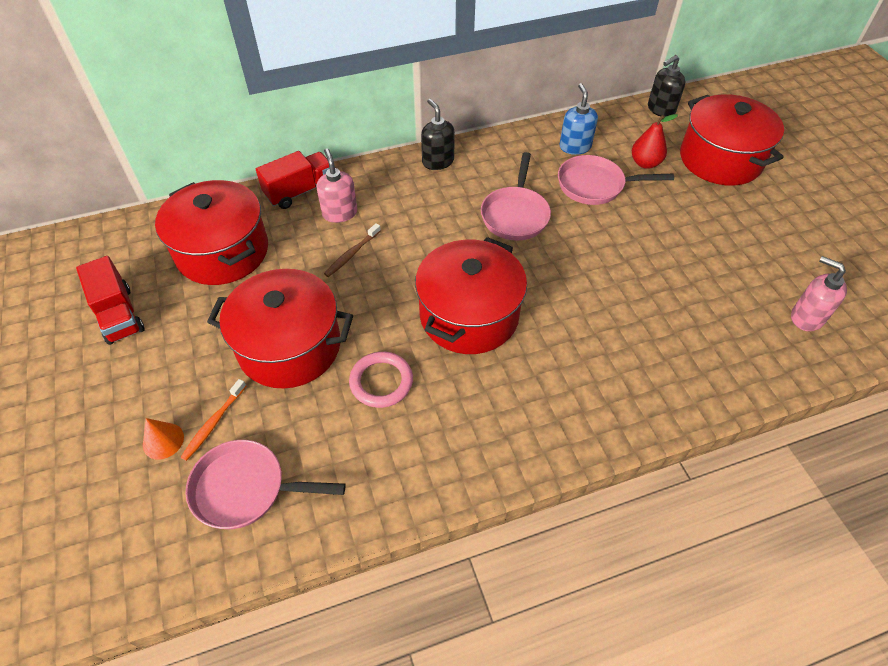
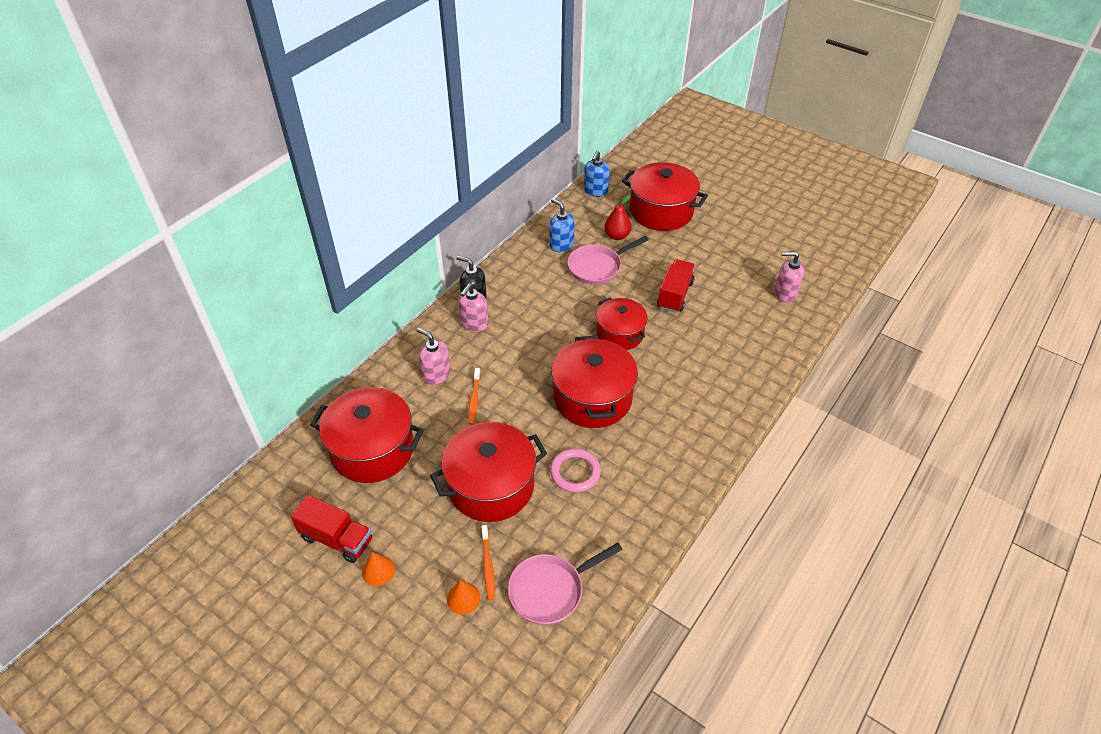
camera: 35 degrees left, 5 degrees down
(122, 365) = (378, 571): none -> orange cone
(300, 191) = (389, 374): red truck -> red truck (675, 295)
(352, 254) = (474, 399): brown toothbrush -> orange toothbrush
(418, 183) = (474, 324): none -> pink soap dispenser
(515, 215) = (563, 313): pink pan -> none
(558, 264) = (620, 334): none -> red pot
(660, 109) = (595, 191): black soap dispenser -> blue soap dispenser

